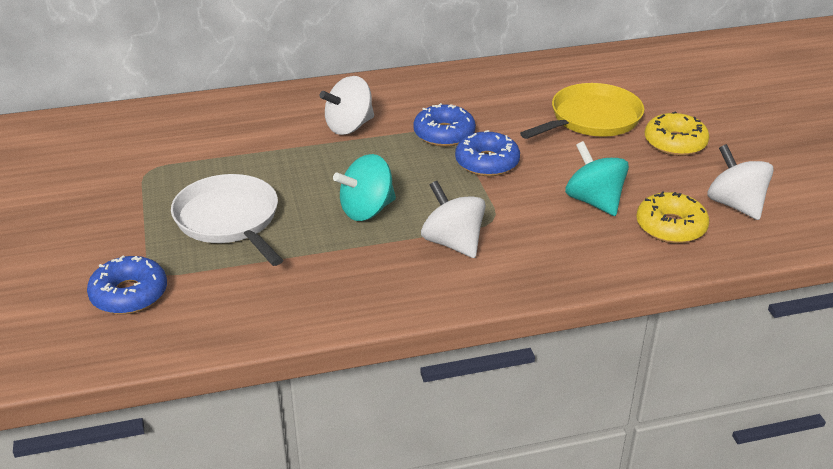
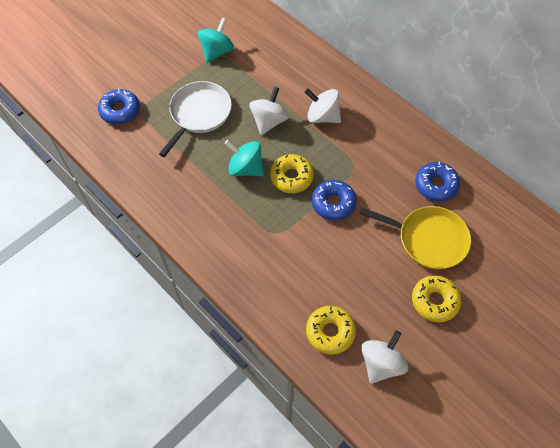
camera: 60 degrees right, 25 degrees up
(418, 179) = (291, 177): none -> yellow donut
(444, 134) = (349, 167): blue donut -> blue donut (436, 185)
(453, 243) = (241, 223): white spinning top -> white spinning top (269, 121)
(594, 201) = (330, 278): turquoise spinning top -> turquoise spinning top (217, 52)

